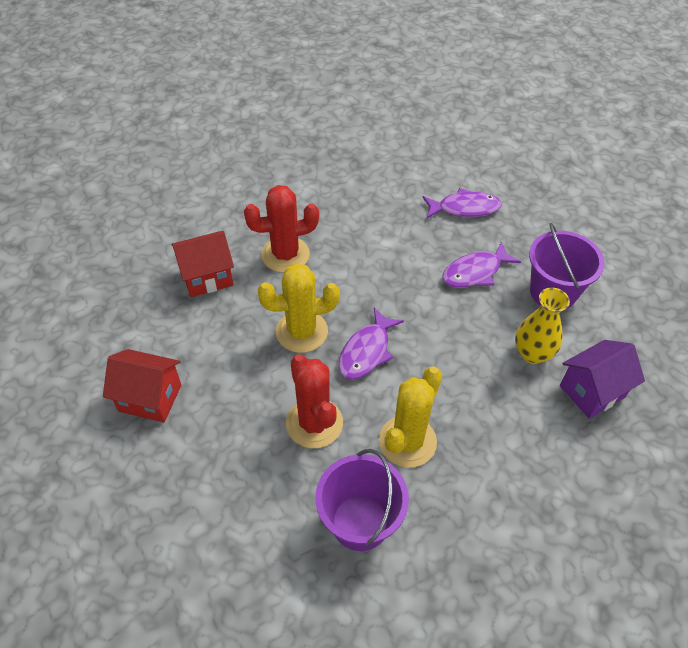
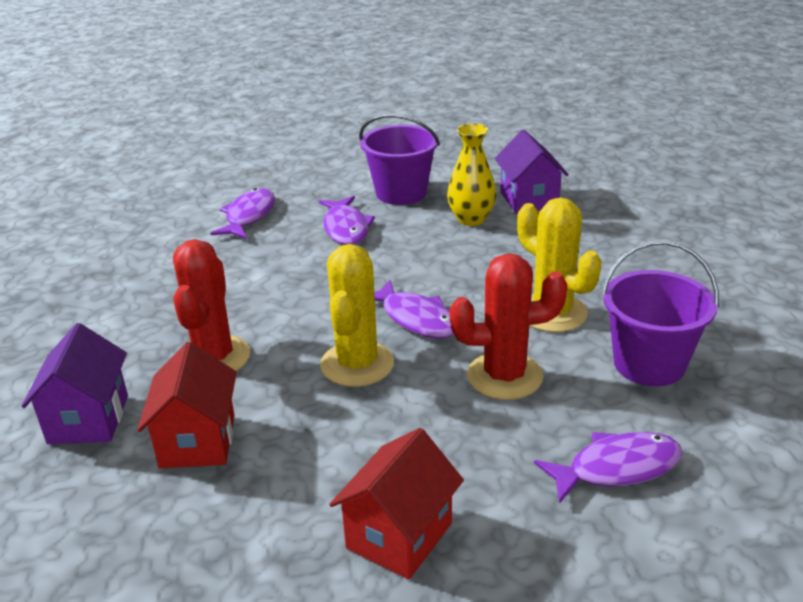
camera: 70 degrees left, 20 degrees down
(214, 222) = (88, 419): none -> purple house
(232, 511) = (617, 468): none -> purple fish

